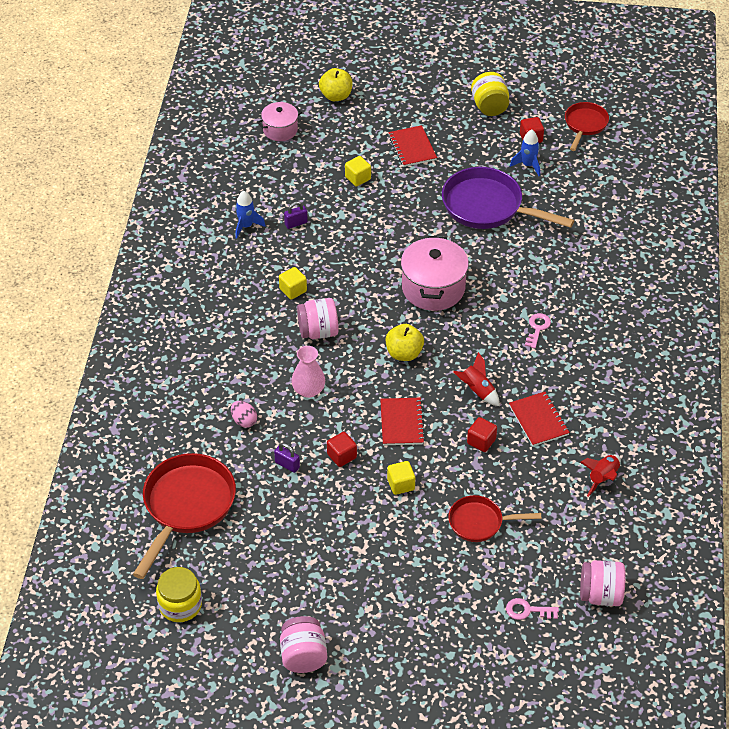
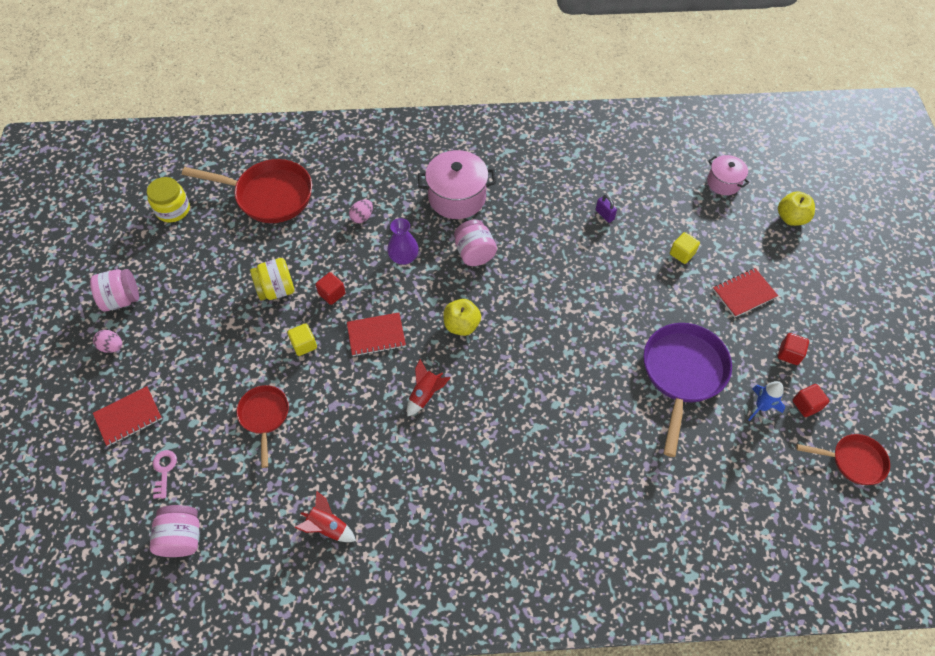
camera: 80 degrees right, 10 degrees up
(246, 226) = (589, 179): blue rocket -> none
(287, 465) = (318, 255): purple padlock -> none
(293, 290) = (520, 226): yellow cube -> none
(308, 390) = (404, 257): pink vase -> purple vase
(367, 663) = (112, 347): none -> pink egg
(433, 288) = (552, 338): pink pot -> pink pot (457, 197)
(481, 441) = (362, 406): red cube -> red cube (789, 354)
(489, 107) = (838, 357): yellow jar -> yellow jar (276, 290)
(537, 328) = (520, 442): pink key -> none
(538, 420) = (396, 456): red notebook -> red notebook (128, 417)

